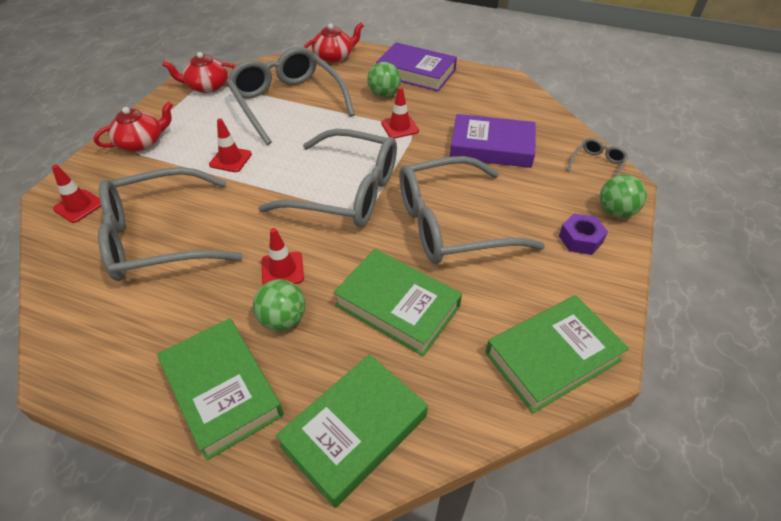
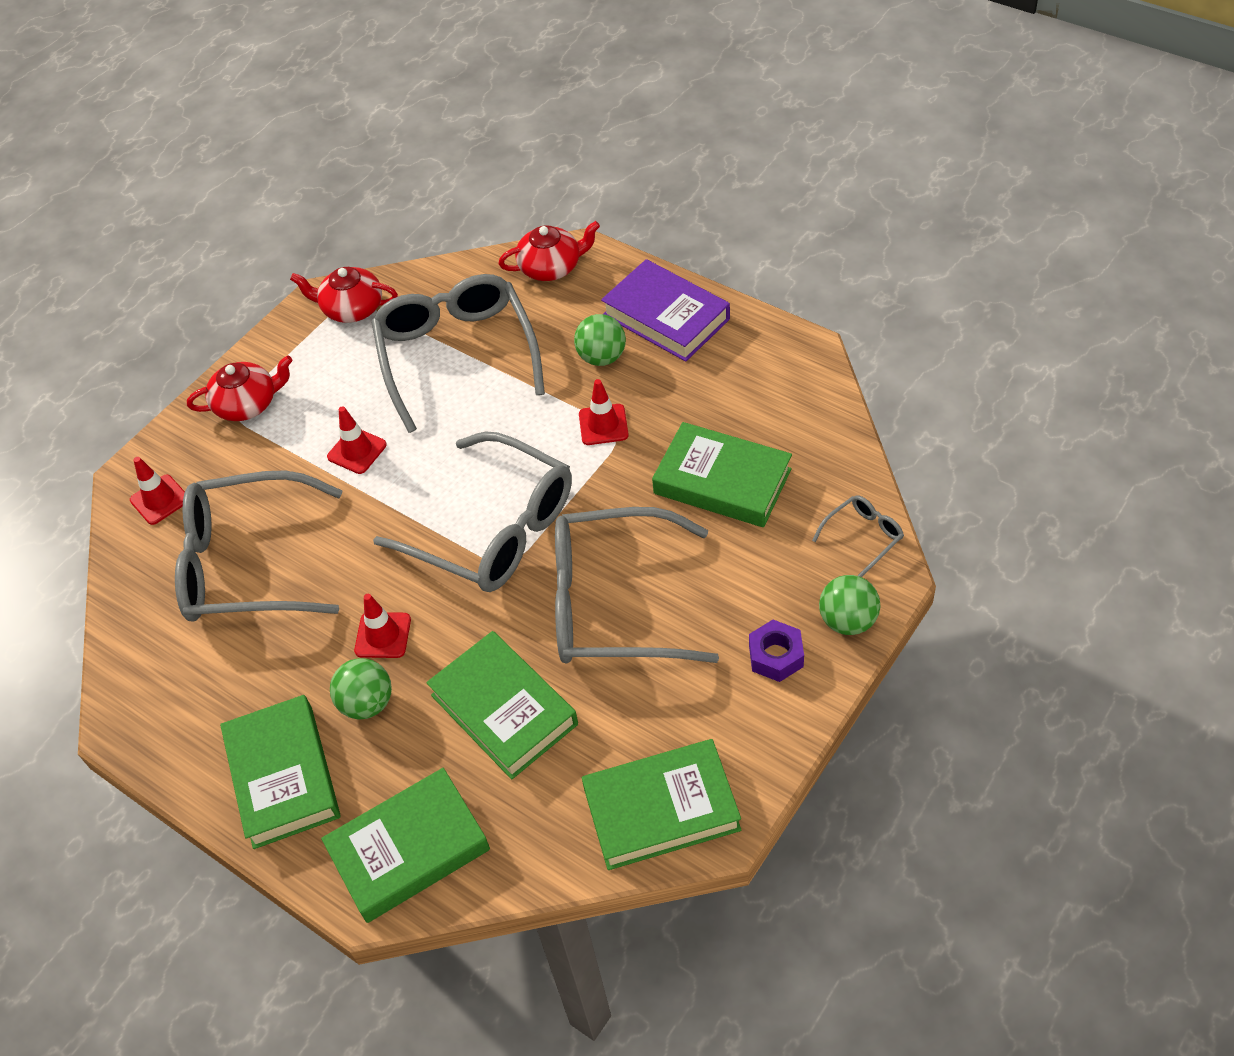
camera: 20 degrees right, 5 degrees up
(491, 147) = (722, 481): purple book -> green book

